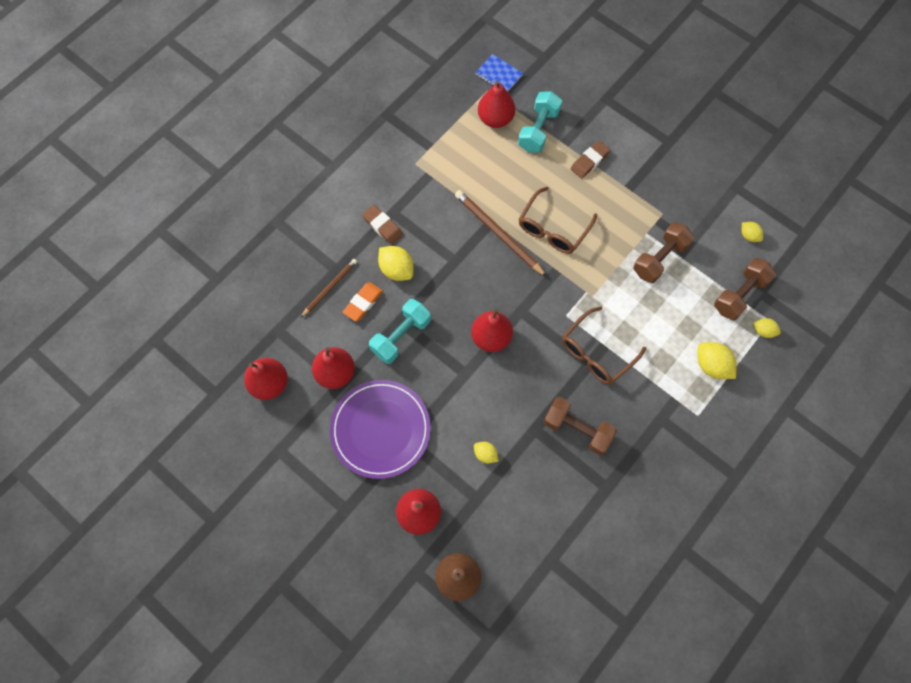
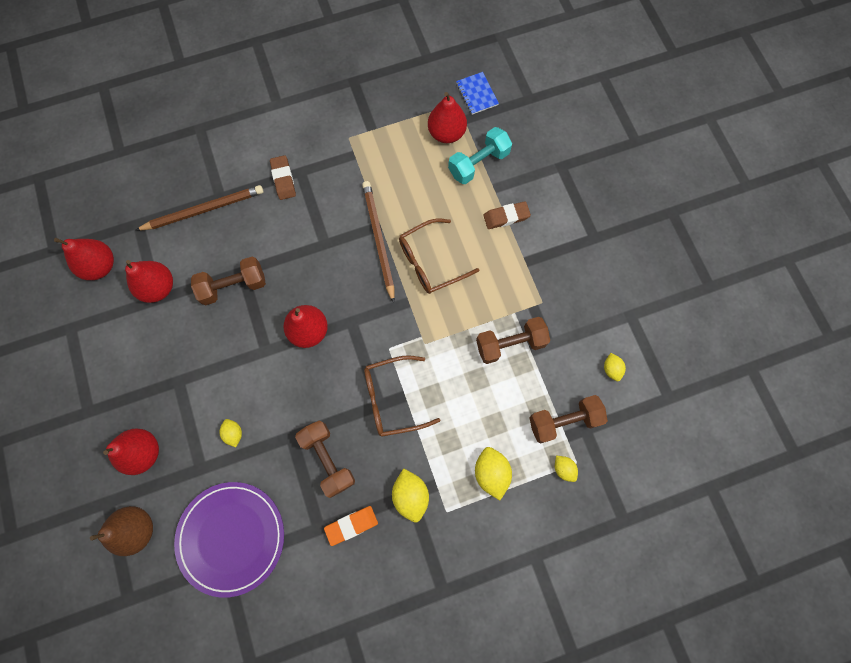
camera: 30 degrees right, 5 degrees up
(329, 288) = (203, 210): brown pencil -> brown pencil, size x1.62
(363, 303) = (222, 238): orange eraser -> orange eraser (351, 525)
(380, 430) = (162, 359): purple plate -> purple plate (231, 537)
(396, 269) = (269, 224): yellow lemon -> yellow lemon (410, 495)
(401, 336) = (233, 286): turquoise dumbbell -> brown dumbbell

